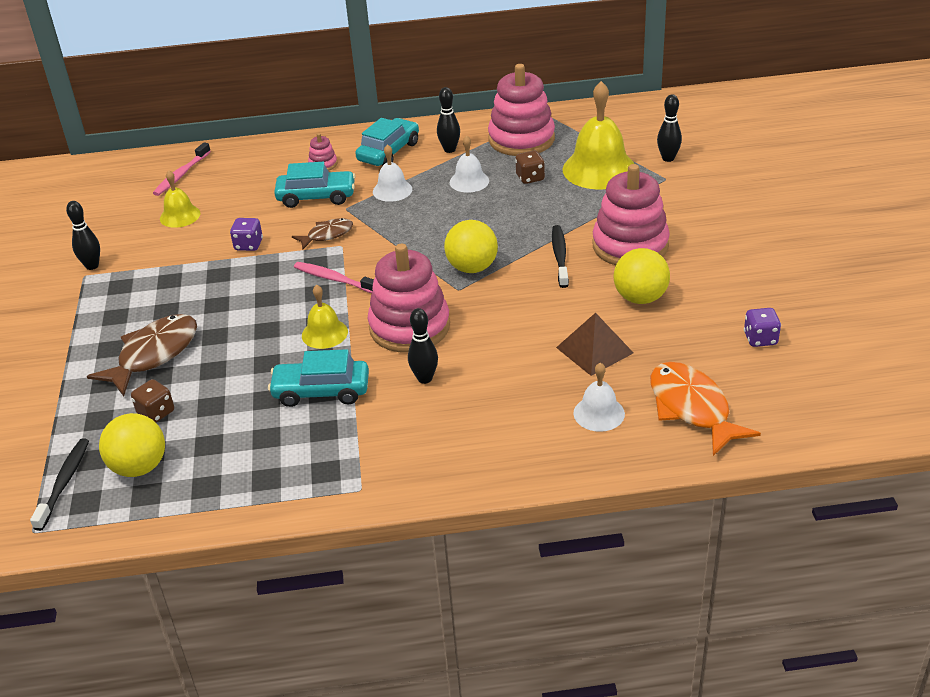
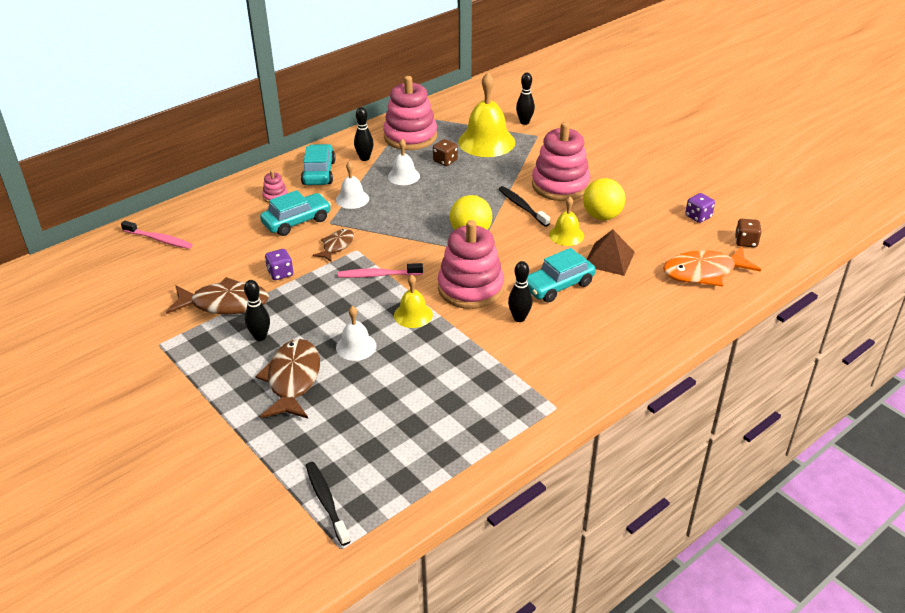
camera: 35 degrees left, 0 degrees up
(92, 266) = (158, 334): black bowling pin -> black bowling pin (260, 337)
(139, 467) = (375, 463): yellow ball -> none
(156, 413) = (344, 420): brown dice -> brown dice (746, 242)
(173, 257) = (225, 303): none -> brown fish
(180, 216) = (194, 271): yellow bell -> yellow bell (566, 235)
(181, 175) = (159, 239): pink toothbrush -> pink toothbrush turned 60 degrees counterclockwise
(321, 391) = (455, 355): turquoise car -> turquoise car (558, 286)
(599, 413) = (654, 297): white bell -> white bell (356, 346)
(692, 408) = (704, 272): orange fish -> orange fish turned 45 degrees counterclockwise

